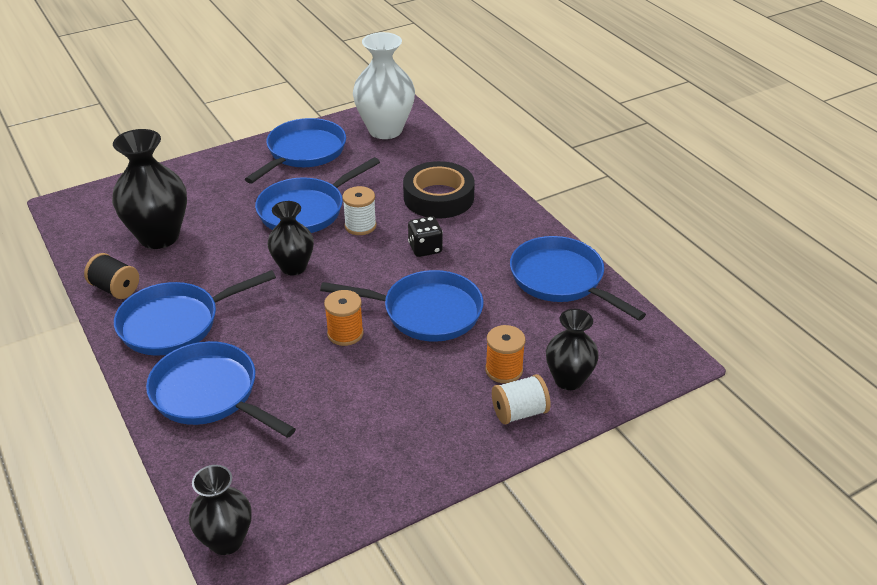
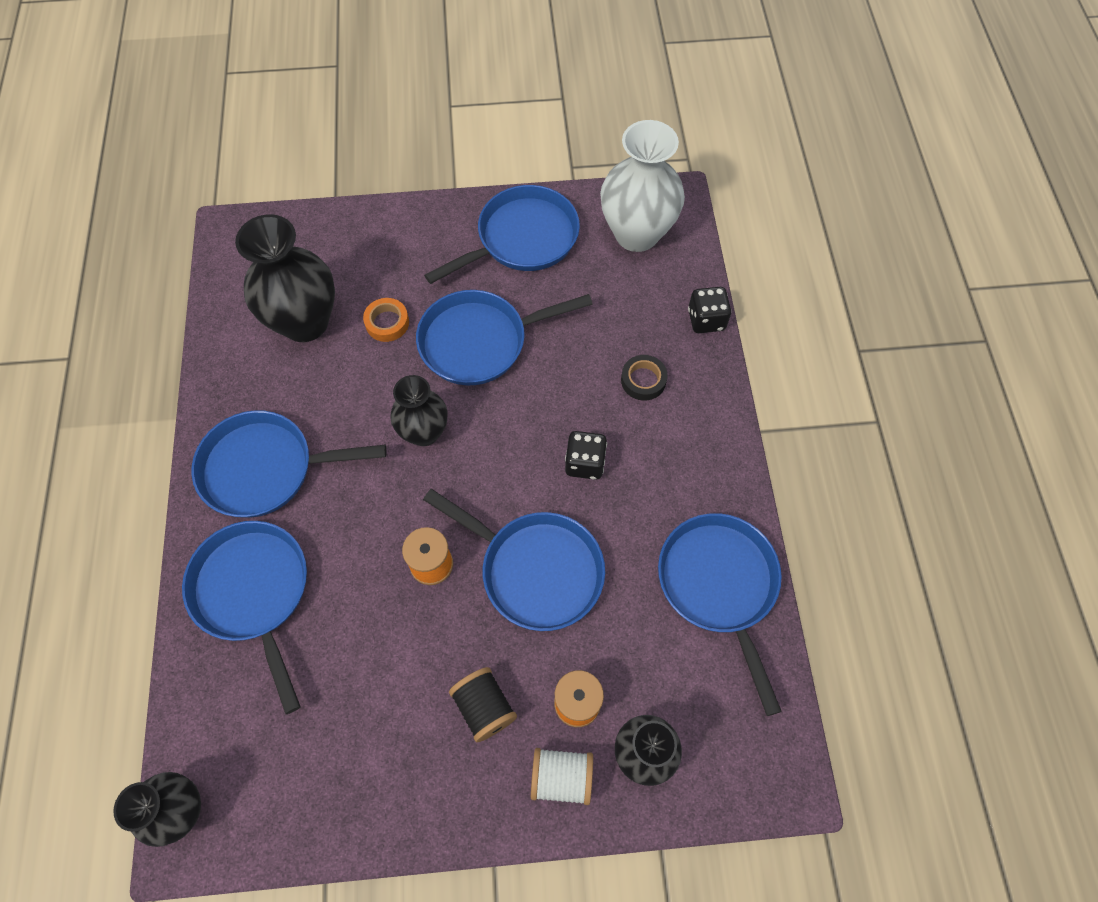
camera: 25 degrees right, 25 degrees up
(115, 289) = (228, 388): black spool -> black spool (484, 707)
(226, 219) = (387, 323): none -> orange tape
(360, 226) = (529, 393): white spool -> none
(438, 197) = (643, 380): black tape -> black tape, size x0.49
(462, 158) = (706, 320): none -> black dice

